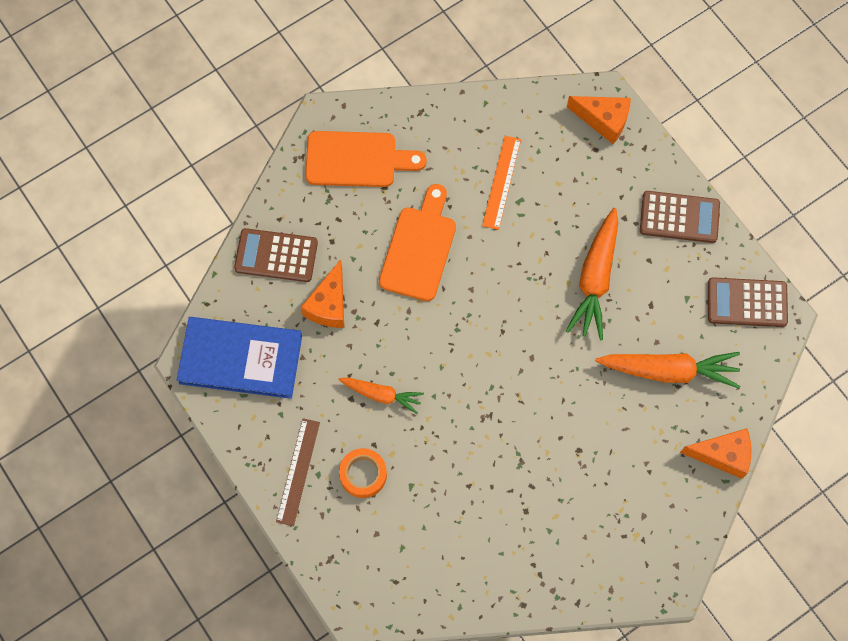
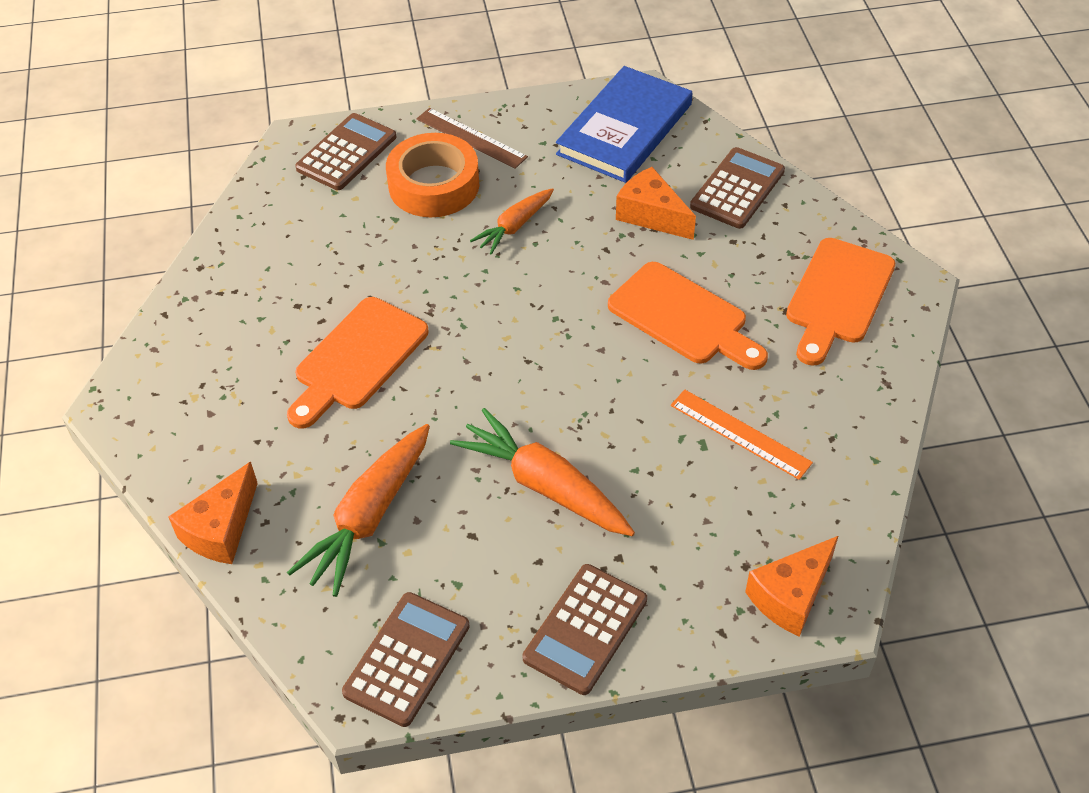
camera: 115 degrees right, 20 degrees down
(355, 561) = (346, 153): none -> brown calculator
(363, 474) = (434, 185): orange tape -> orange tape, size x1.60
(553, 443) = (357, 359): none -> orange cutting board

